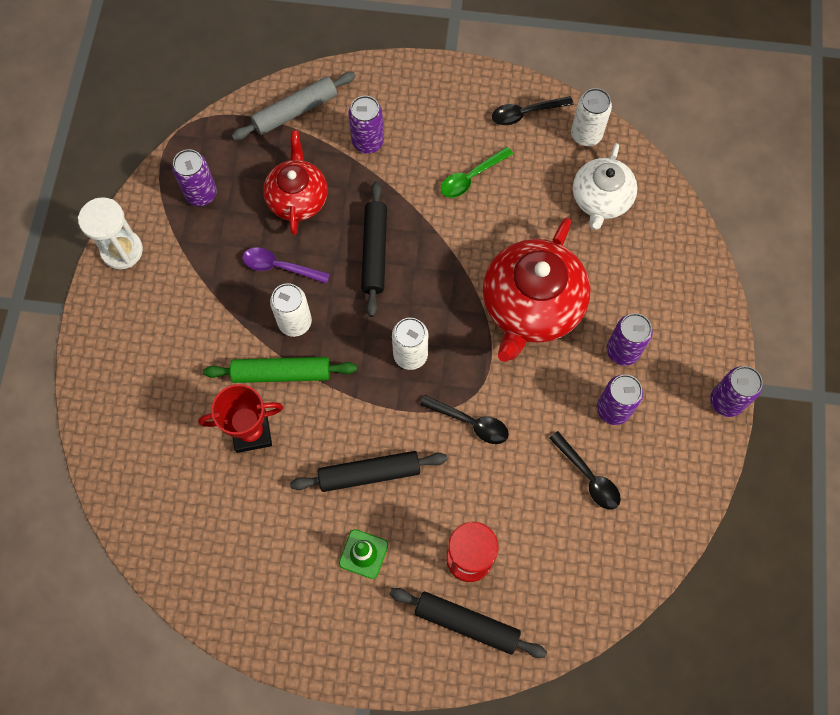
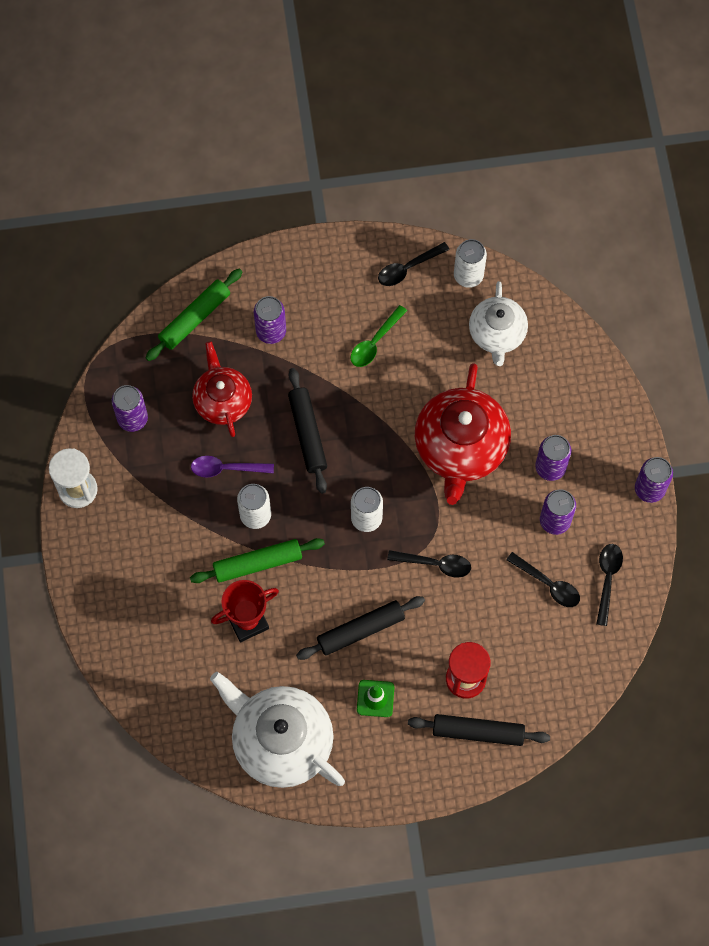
camera: 15 degrees left, 0 degrees up
(246, 574) = (281, 741): none -> white teapot
(295, 111) = (194, 318): grey rolling pin -> green rolling pin
(656, 488) = (607, 579): none -> black spoon

